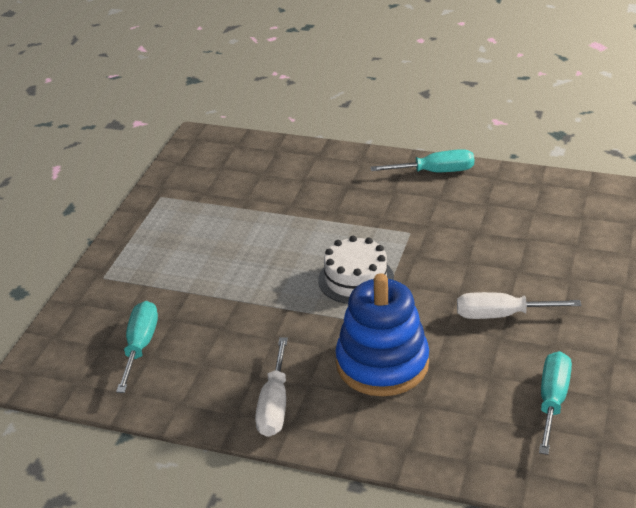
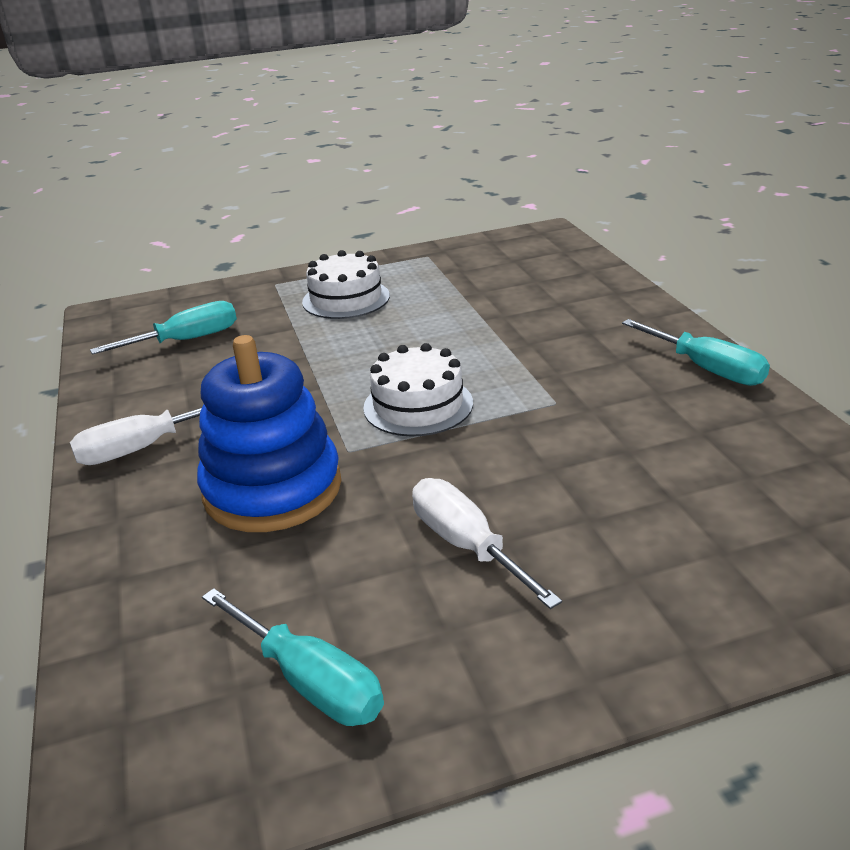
camera: 55 degrees right, 5 degrees down
(177, 255) = (346, 299): none -> white cake
(552, 401) = (309, 681): turquoise screwdriver -> turquoise screwdriver turned 60 degrees clockwise

